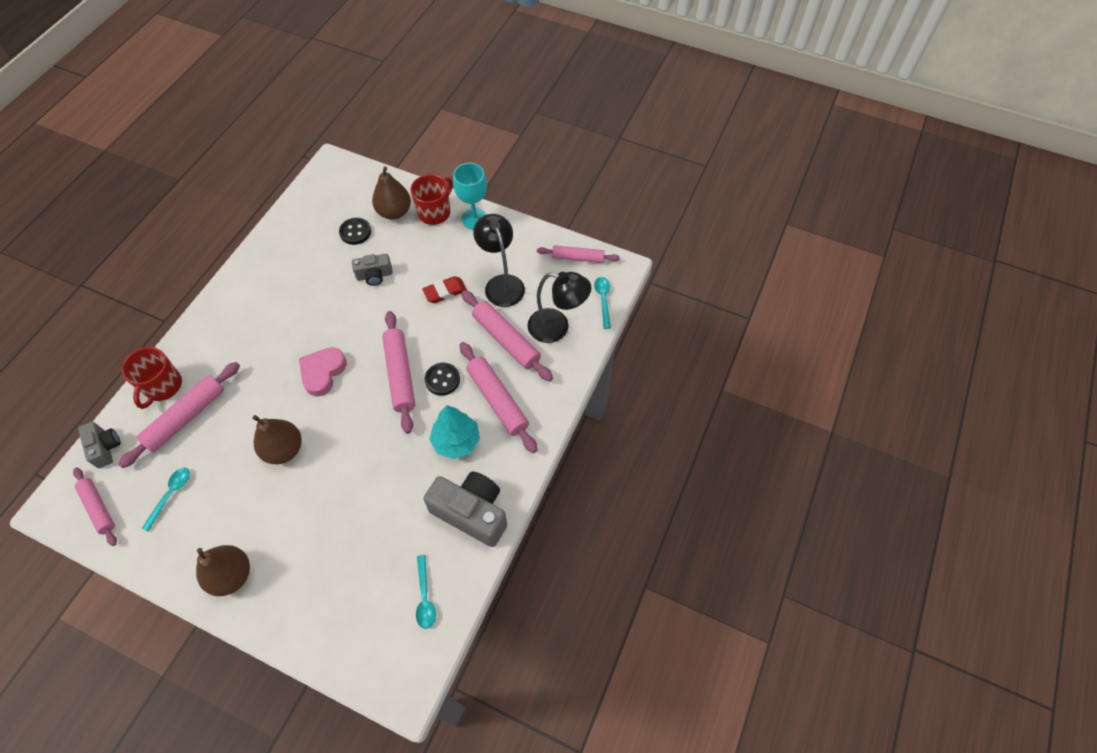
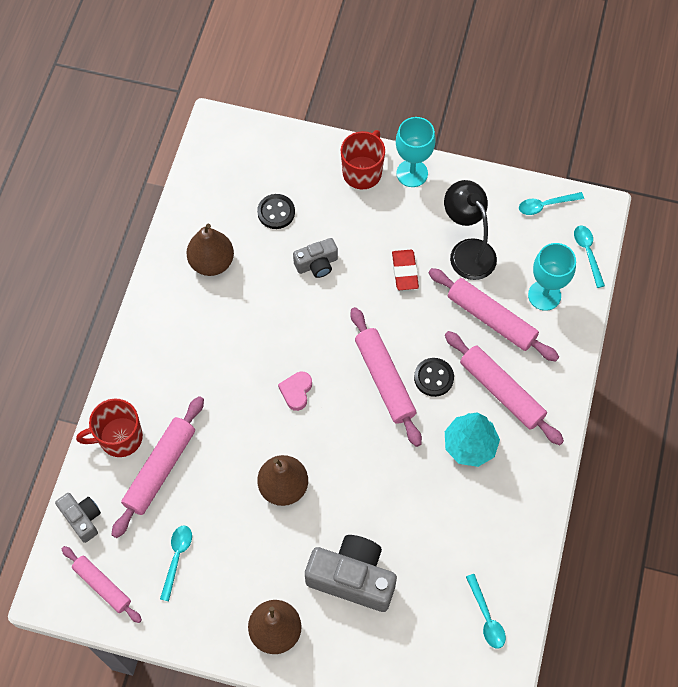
camera: 10 degrees left, 5 degrees up
(163, 386) = (119, 438): red mug -> red mug turned 75 degrees clockwise
(323, 372) = (296, 391): pink heart -> pink heart, size x0.66
(394, 212) = (314, 179): brown pear -> brown pear (212, 262)
(445, 292) = (405, 272): red eraser -> red eraser turned 60 degrees counterclockwise
(471, 513) = (509, 521): grey camera -> grey camera (352, 578)
(557, 328) = (544, 295): black lamp -> turquoise goblet
(577, 258) = (545, 205): pink rolling pin -> turquoise spoon

